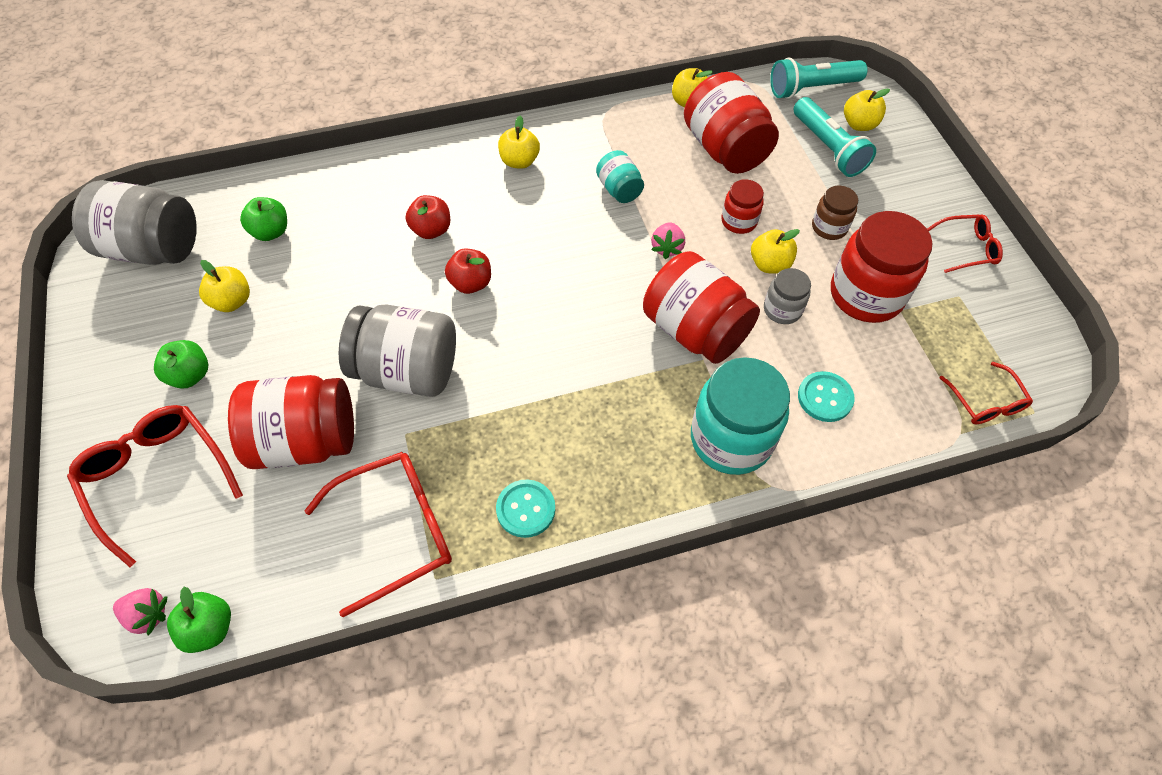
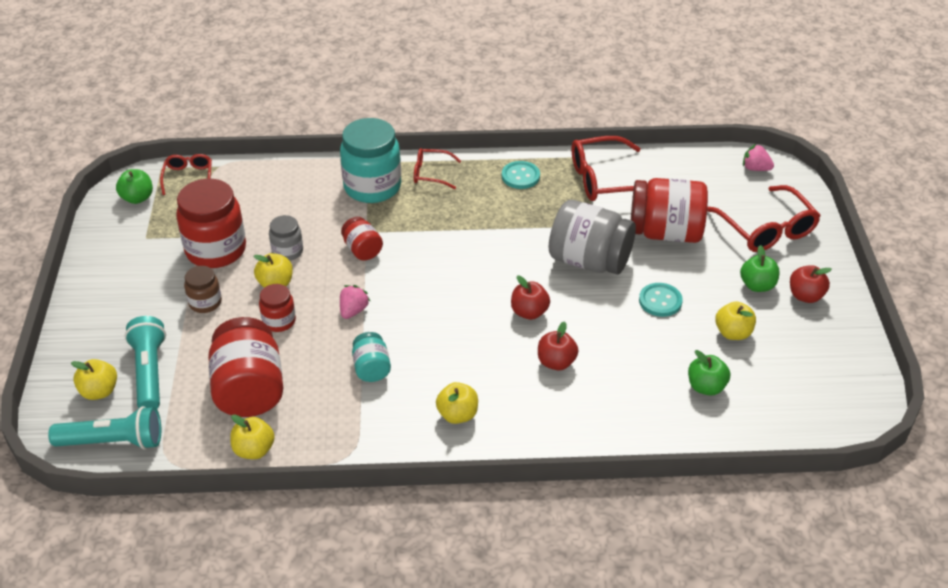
camera: 165 degrees left, 15 degrees down
(130, 371) = (805, 296): none -> red apple
(152, 248) = (815, 391): grey jar -> none
(209, 628) = (717, 158): green apple -> green apple (137, 198)
(695, 330) = (362, 250): red jar -> red jar, size x0.52
(825, 398) = (294, 197): turquoise button -> turquoise button (660, 301)
(967, 248) = (106, 267): red glasses -> red glasses (431, 173)

